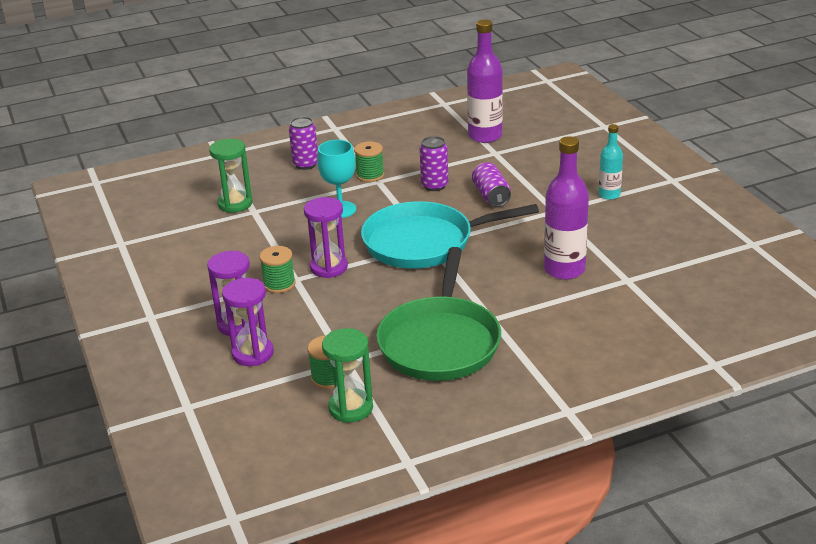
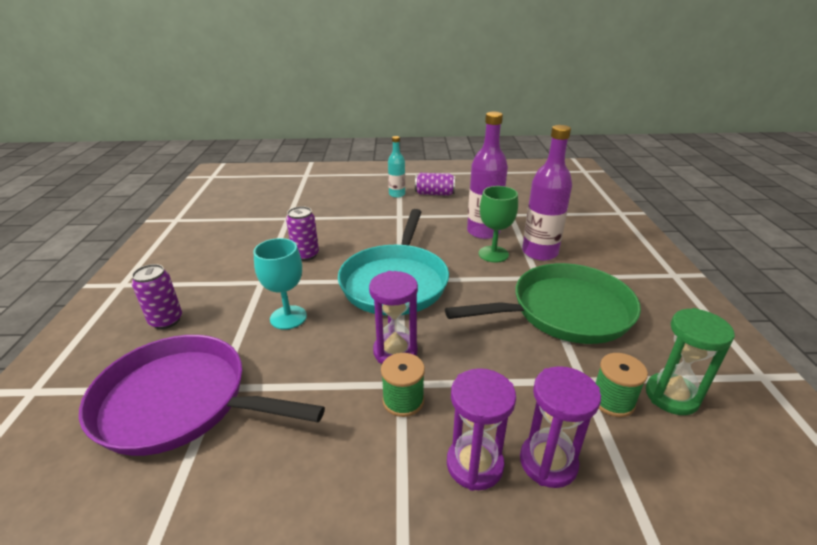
camera: 70 degrees left, 0 degrees up
(235, 204) = (179, 402): green hourglass -> purple pan
(370, 175) = (244, 284): green spool -> none
(440, 342) = (565, 311): green pan -> green pan turned 45 degrees counterclockwise
(485, 136) = (256, 215): purple bottle -> purple bottle (539, 252)
(491, 196) = (351, 234): purple can -> purple can (434, 194)
(518, 285) = (493, 254): none -> green goblet

